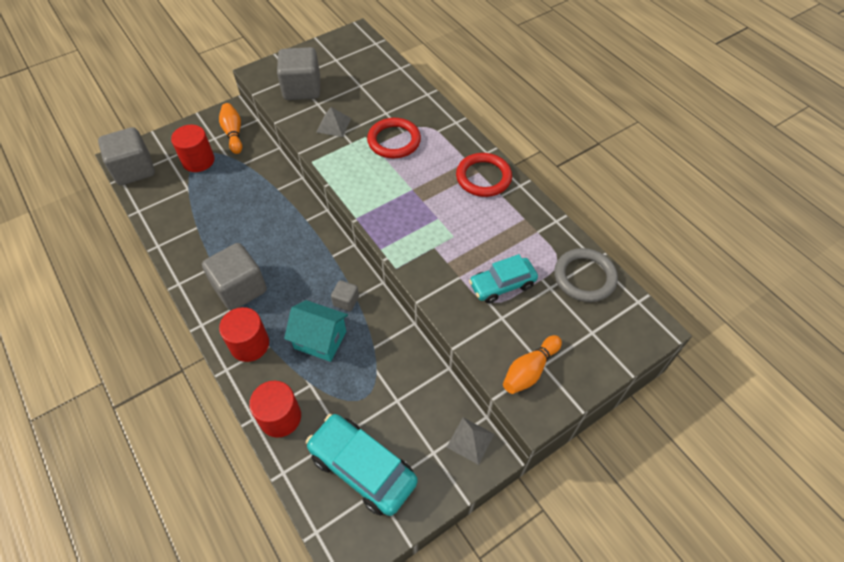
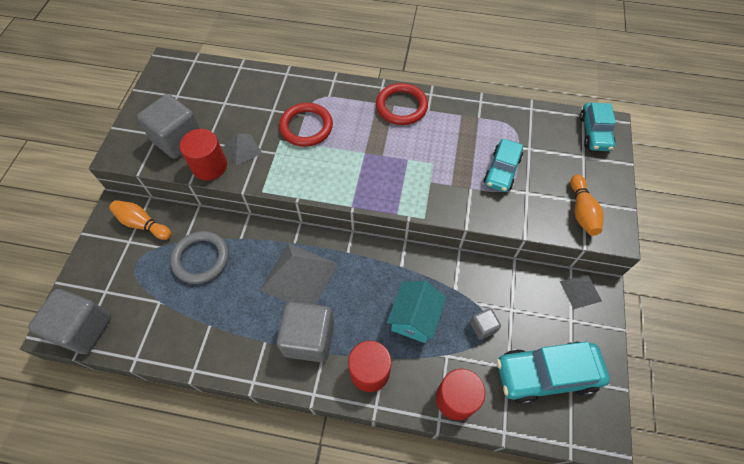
camera: 45 degrees left, 5 degrees up
(198, 160) = (138, 271): red cylinder -> red cylinder (209, 166)
(282, 244) = (299, 276): none -> grey pyramid
(320, 340) = (414, 319): turquoise house -> turquoise house turned 45 degrees counterclockwise
(346, 301) = (398, 275): grey cube -> grey cube (482, 327)
(584, 277) = (539, 125): grey ring -> grey ring (201, 259)
(629, 323) = (594, 133): none -> turquoise car

